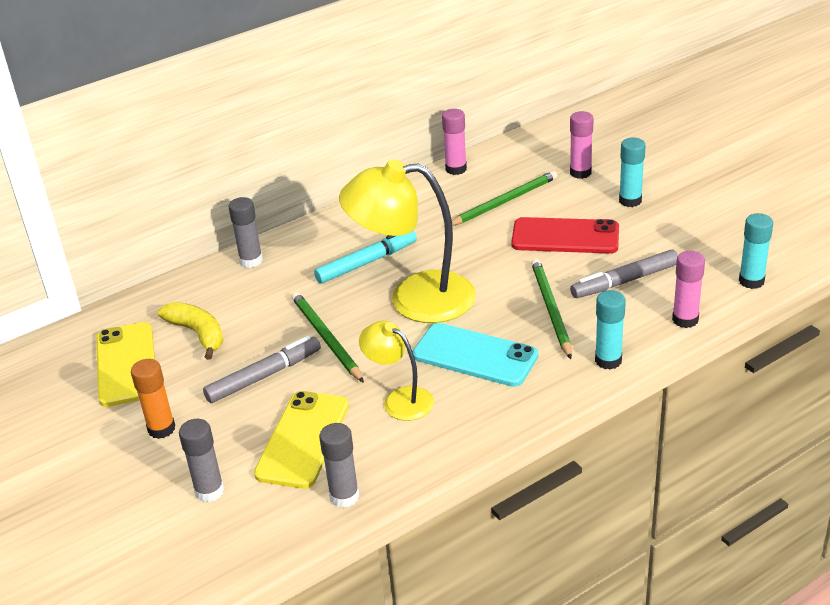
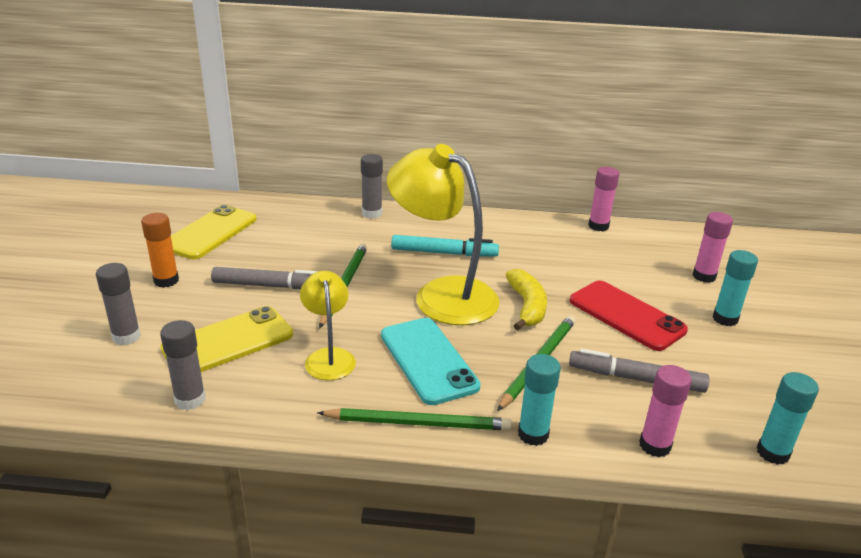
camera: 35 degrees right, 5 degrees down
(198, 334) = (275, 238): yellow banana -> yellow banana (527, 306)
(504, 202) = (607, 265): green pencil -> green pencil (418, 423)

